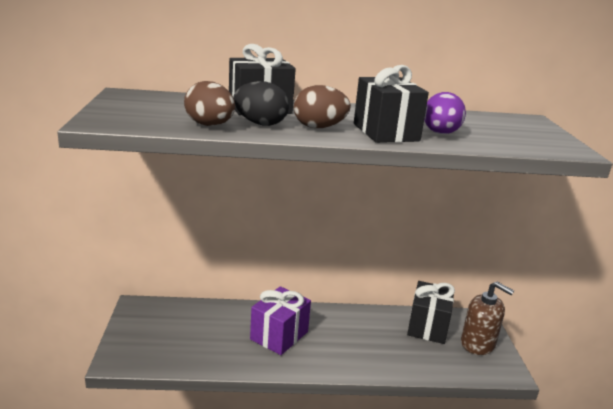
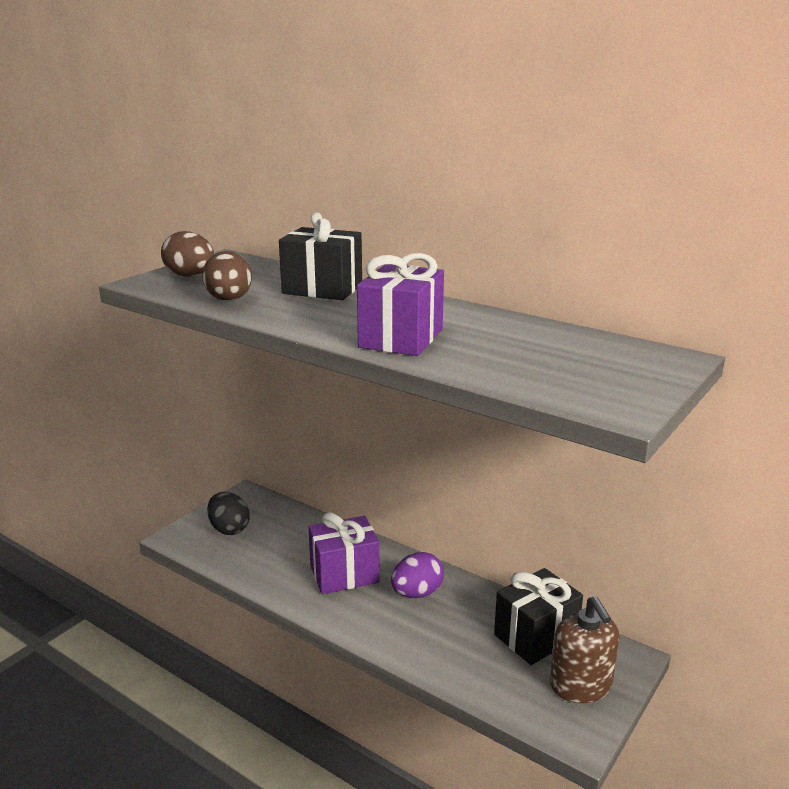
camera: 40 degrees right, 0 degrees up
(260, 124) = (282, 306): black egg -> black egg (229, 529)
(319, 127) = (336, 320): brown egg -> brown egg (190, 276)
(385, 132) = (401, 338): black gift -> purple gift
(440, 133) = (471, 352): purple egg -> purple egg (417, 593)

